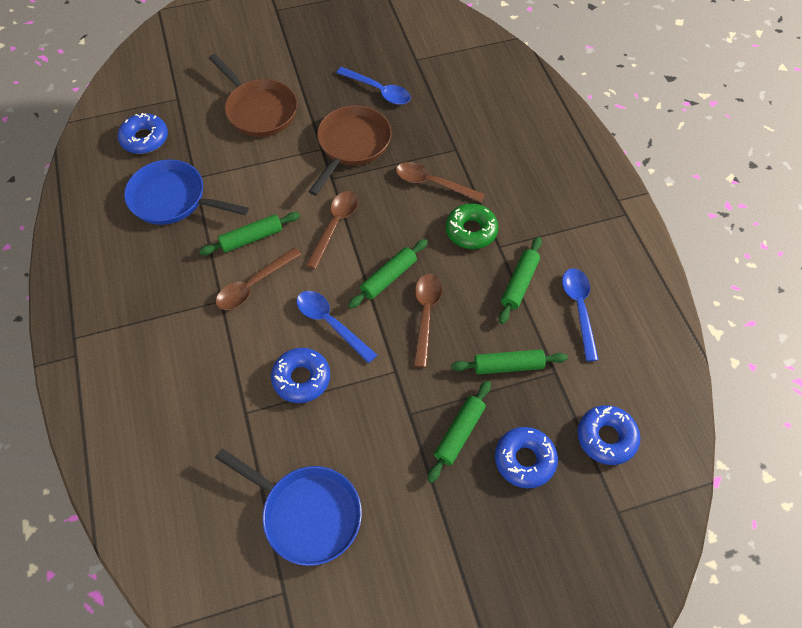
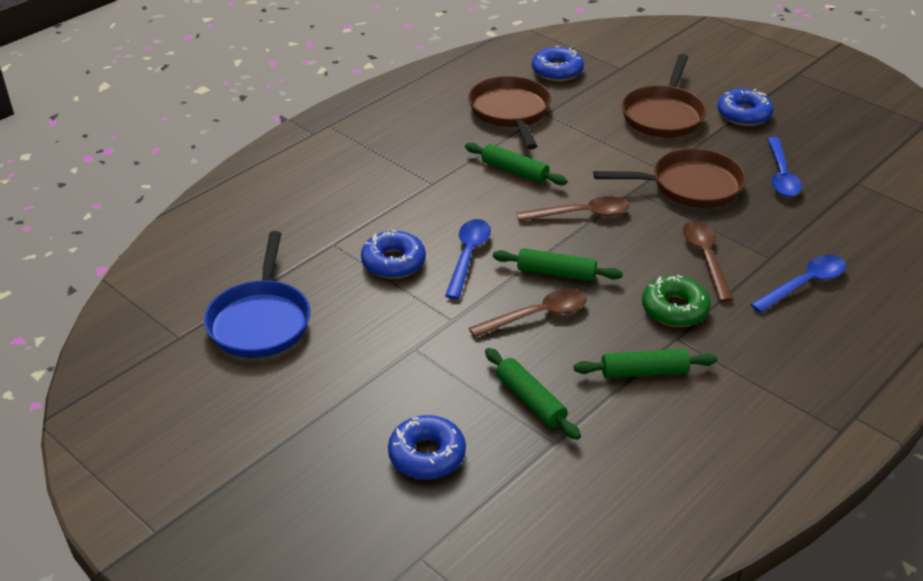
camera: 60 degrees right, 20 degrees down
(173, 199) = (510, 112): blue pan -> brown pan
(253, 285) = (466, 193): brown spoon -> none
(459, 433) = (419, 392): green rolling pin -> none
(579, 309) = (659, 434): blue spoon -> blue spoon (804, 284)
(606, 437) = (508, 517): blue donut -> blue donut (743, 114)

